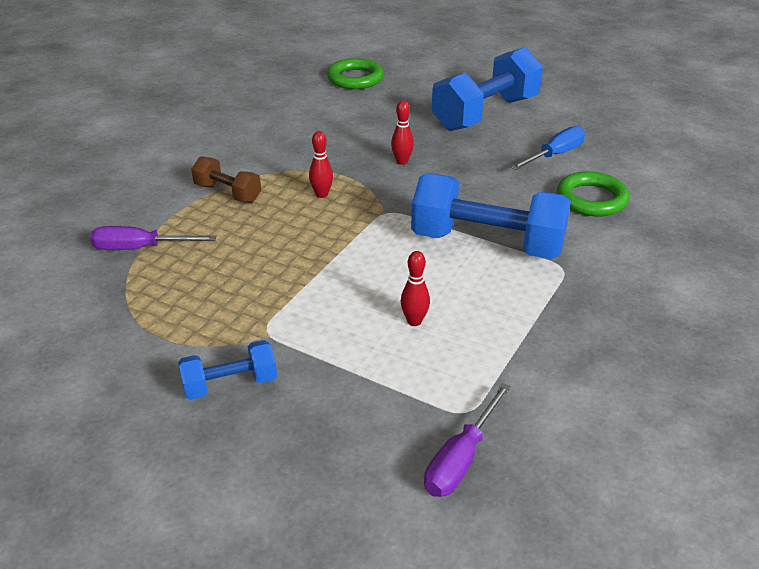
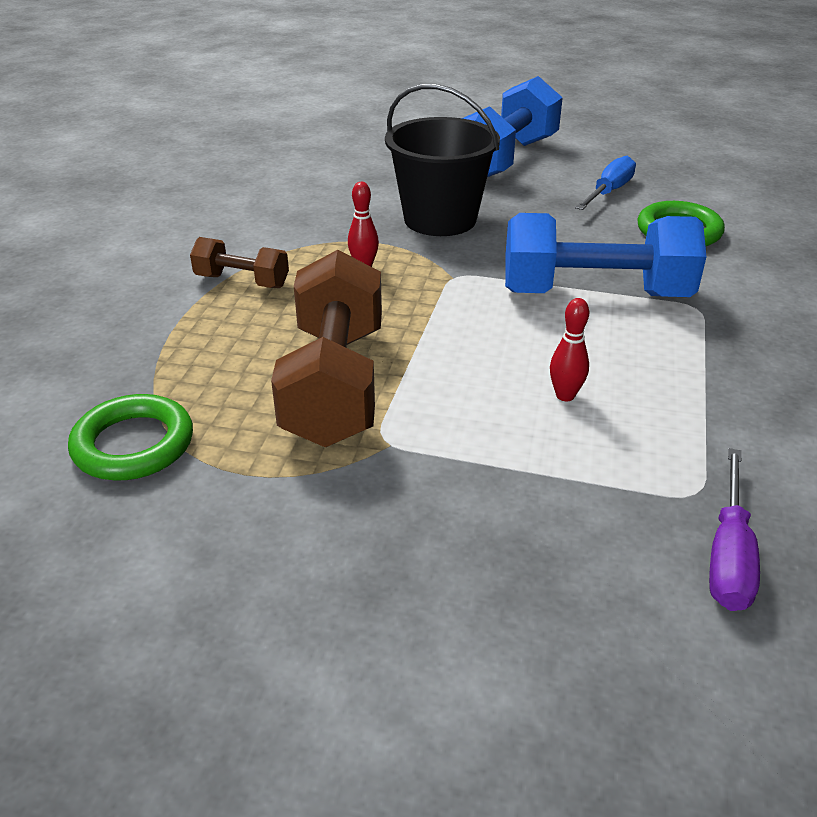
camera: 15 degrees left, 0 degrees up
(140, 248) = (156, 364): purple screwdriver -> none
(230, 384) = (372, 518): blue dumbbell -> none
(254, 284) = (335, 384): none -> brown dumbbell
(355, 78) = (332, 139): green ring -> green ring (133, 444)
(402, 161) = (440, 219): red bowling pin -> black bucket

